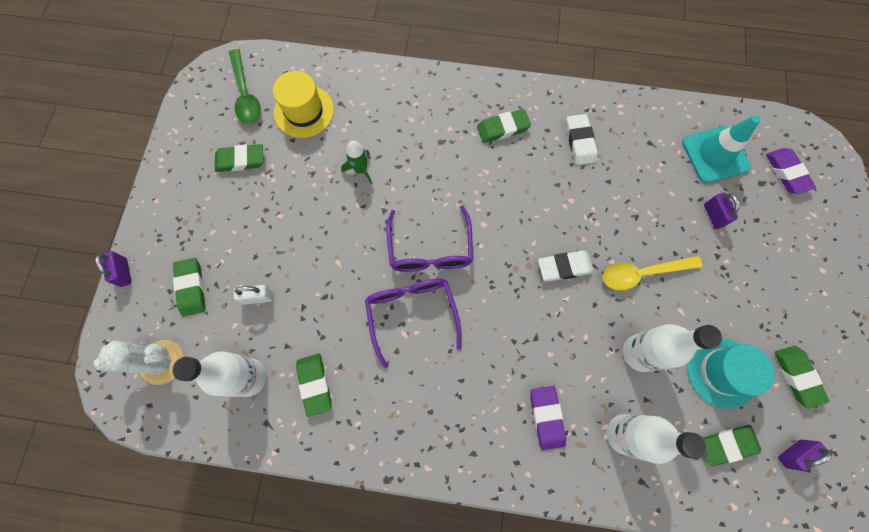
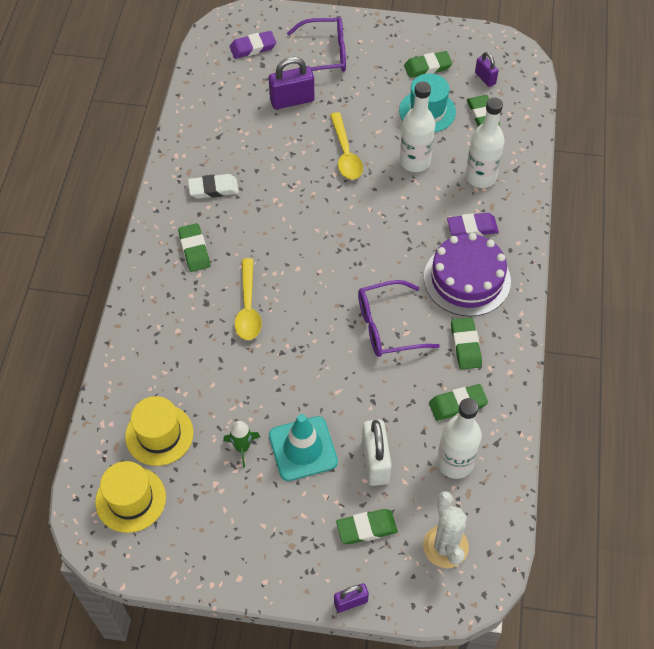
camera: 90 degrees left, 15 degrees down
(240, 160) = (217, 495): green eraser -> green eraser (465, 345)
(245, 94) = (130, 499): green spoon -> yellow hat
(258, 297) = (375, 462): white padlock -> white padlock, size x1.71
(360, 169) = (235, 375): green rocket -> green rocket (242, 448)
(430, 249) = (323, 312): purple glasses -> purple glasses (324, 55)
(436, 178) = (248, 307): none -> yellow spoon
(473, 405) = (467, 279): none -> purple cake
(564, 267) = (340, 208): white eraser -> none
(713, 215) = (292, 100): purple padlock -> purple padlock, size x1.71
(715, 155) = (233, 92): turquoise traffic cone -> turquoise traffic cone (303, 448)

